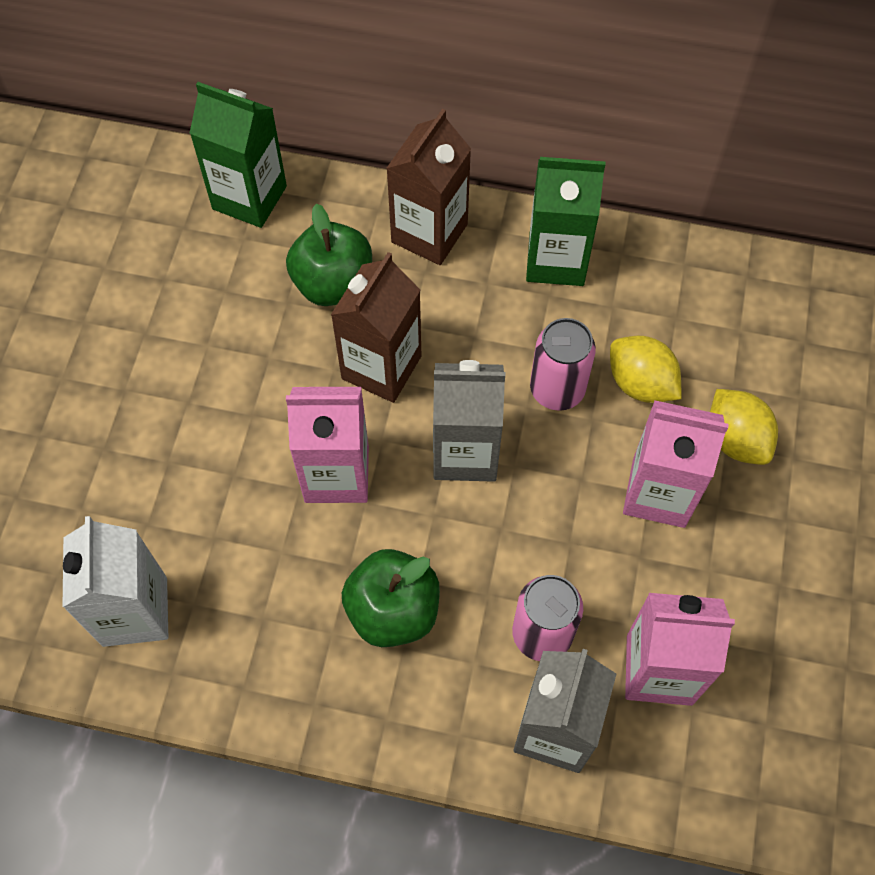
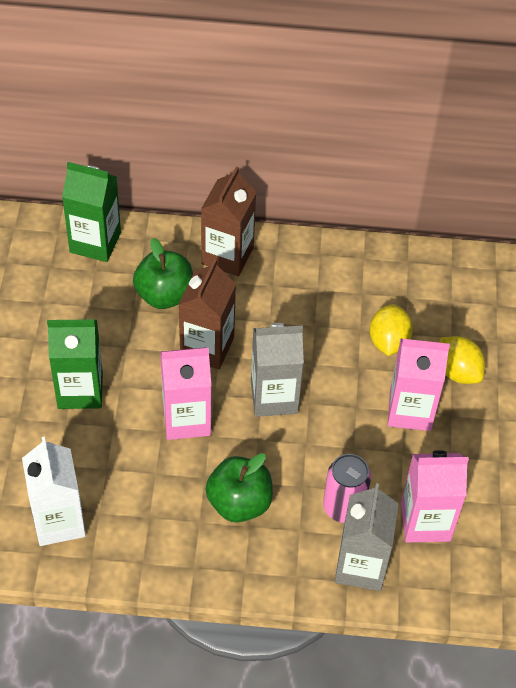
camera: 10 degrees left, 10 degrees down
(556, 260) = (319, 266): green carton -> green carton (80, 390)
(557, 389) = (331, 350): pink can -> none
(640, 383) = (388, 341): yellow lemon -> yellow lemon turned 60 degrees clockwise

